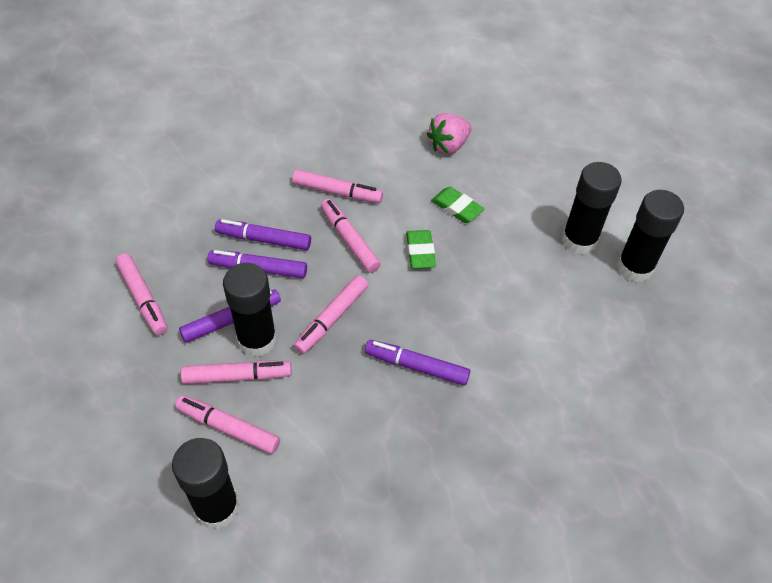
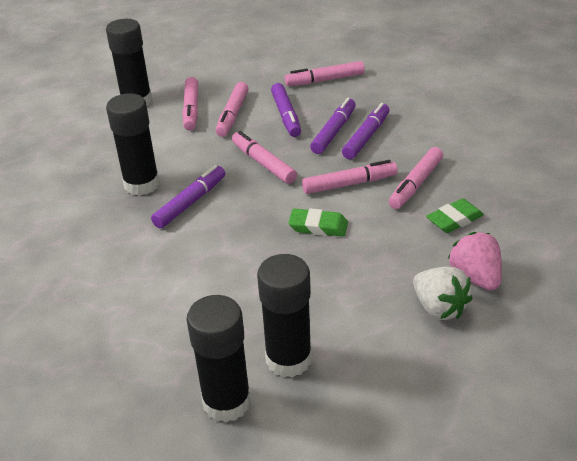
camera: 110 degrees right, 15 degrees down
(229, 428) = (191, 109): pink marker -> pink marker turned 135 degrees clockwise
(257, 340) = (261, 126): black glue stick -> black glue stick (142, 184)
(456, 208) = (371, 264): green eraser -> green eraser (454, 220)
(489, 162) = (439, 308): none -> white strawberry

